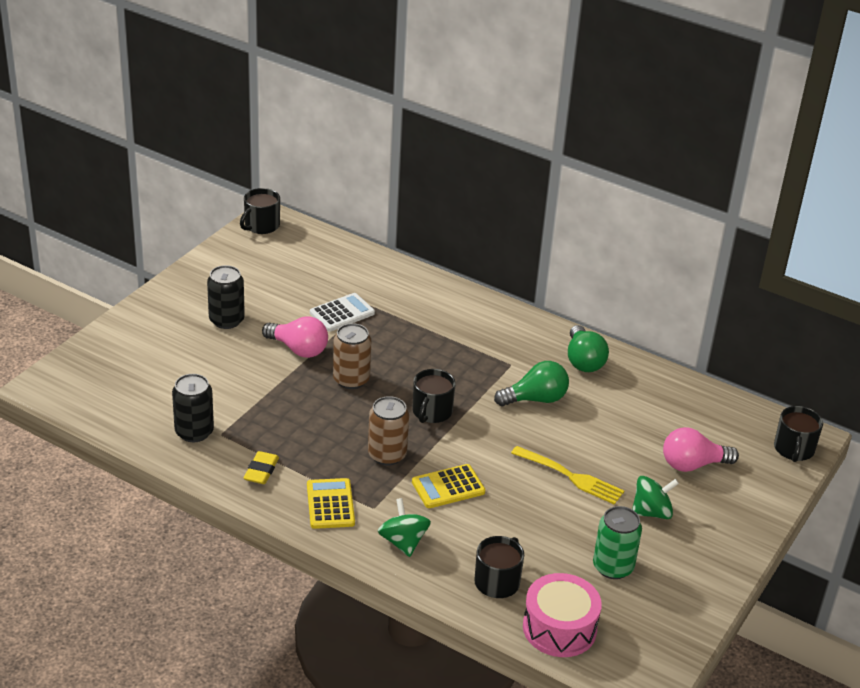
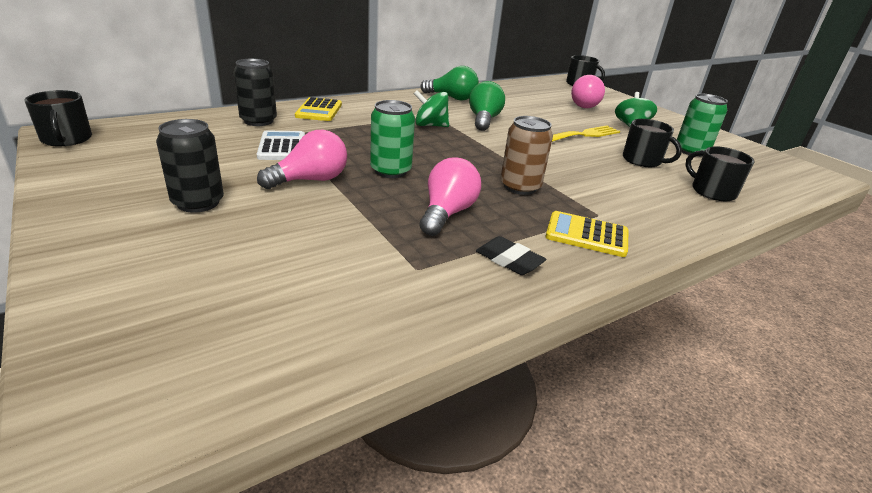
camera: 65 degrees left, 5 degrees down
(194, 432) = (396, 288): black can -> black can (258, 121)
(261, 471) = (509, 260): yellow eraser -> black eraser
(304, 427) = (447, 213): none -> pink light bulb
(351, 380) = (391, 171): brown can -> green can
(403, 542) = (655, 215): green spinning top -> green spinning top (430, 125)
(431, 412) = (470, 154): black mug -> black mug (643, 160)
(448, 487) = (579, 176): yellow calculator -> yellow calculator (319, 110)
(559, 628) = (768, 186): pink drum -> none

